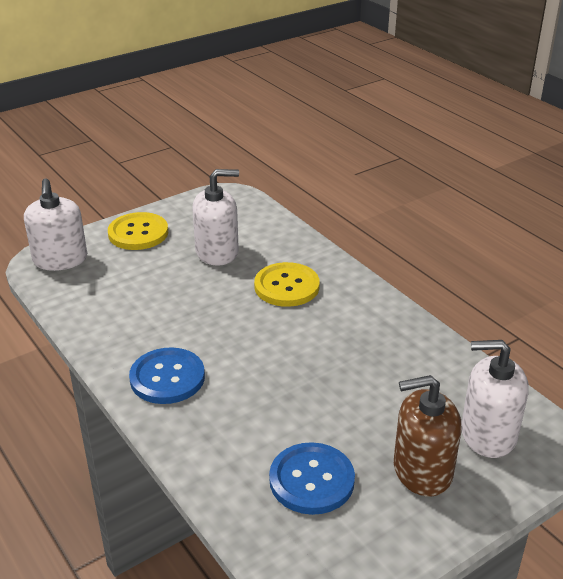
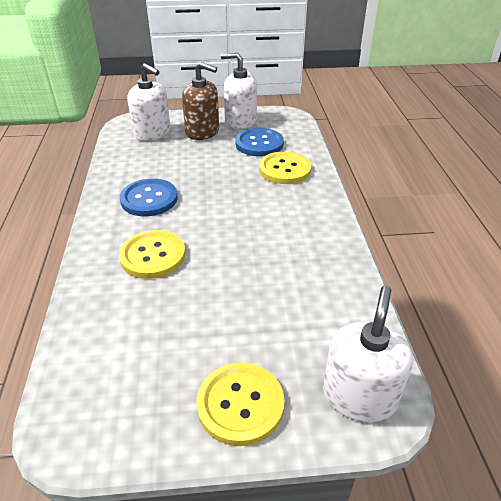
camera: 150 degrees left, 5 degrees up
(167, 378) = (305, 217): blue button -> blue button (149, 199)
(217, 252) = (174, 325): white soap dispenser -> white soap dispenser (240, 121)
(236, 441) = (284, 169): none -> yellow button

